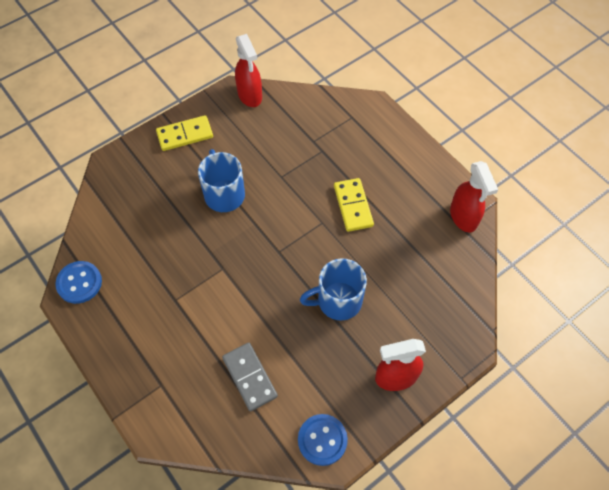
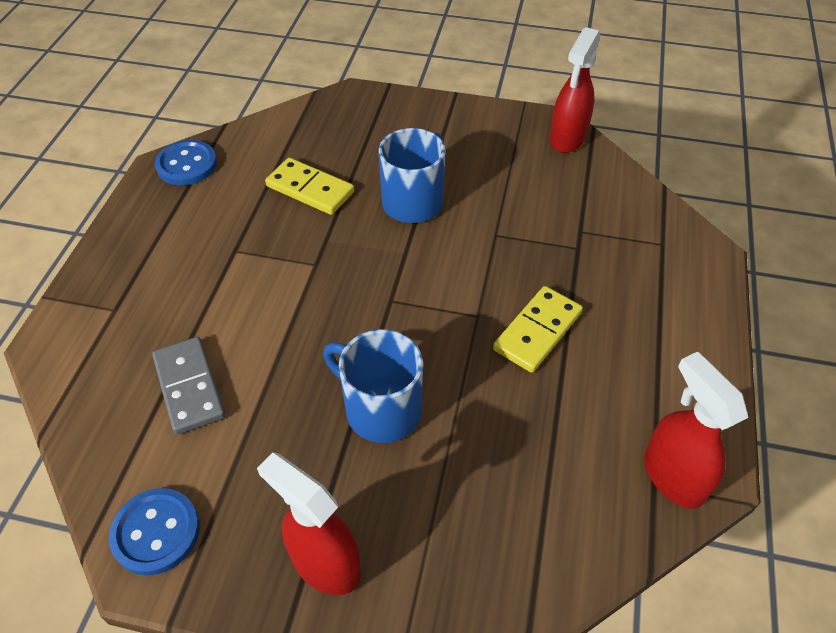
camera: 50 degrees right, 10 degrees down
(185, 135) = (451, 123): yellow domino -> yellow domino (310, 189)
(249, 377) = (189, 387): grey domino -> grey domino turned 45 degrees counterclockwise
(463, 217) = (672, 476): red spray bottle -> red spray bottle turned 120 degrees clockwise

